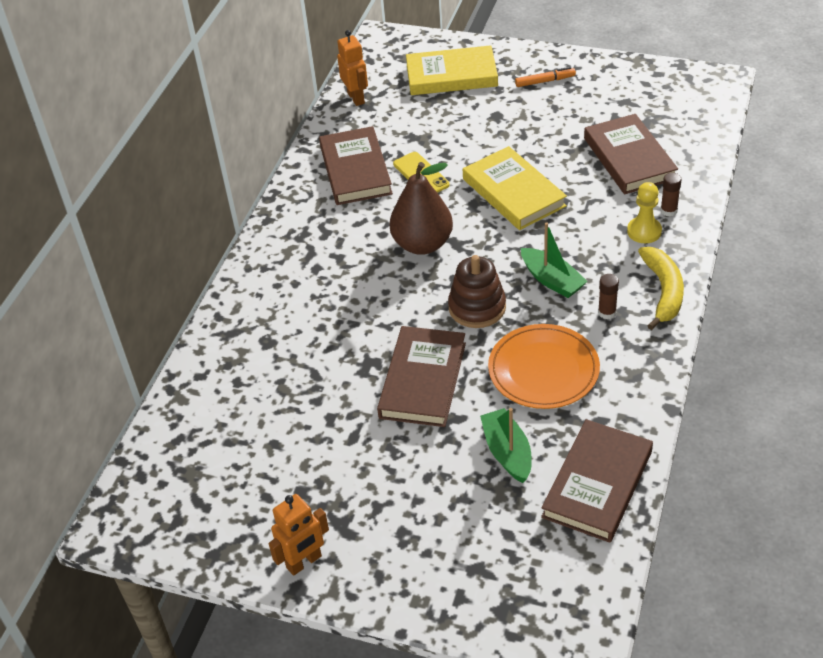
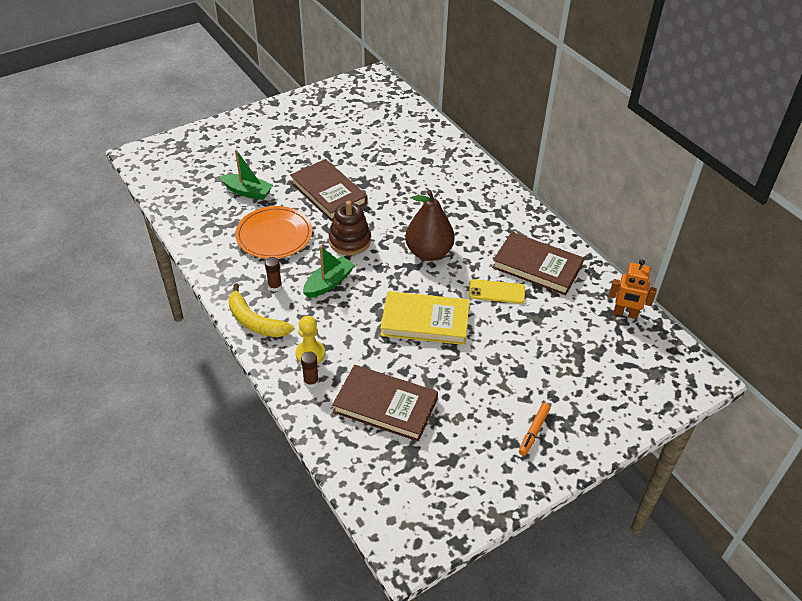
camera: 125 degrees right, 0 degrees up
(304, 562) = (283, 110): orange robot -> none
(451, 75) = (602, 382): yellow book -> none
(552, 280) = (328, 283): green boat -> green boat turned 135 degrees clockwise
(597, 484) = (189, 206): brown book -> none

